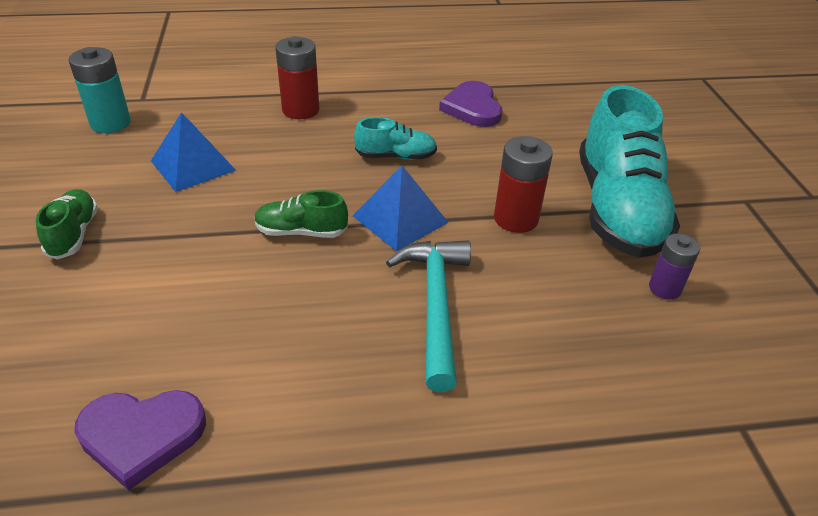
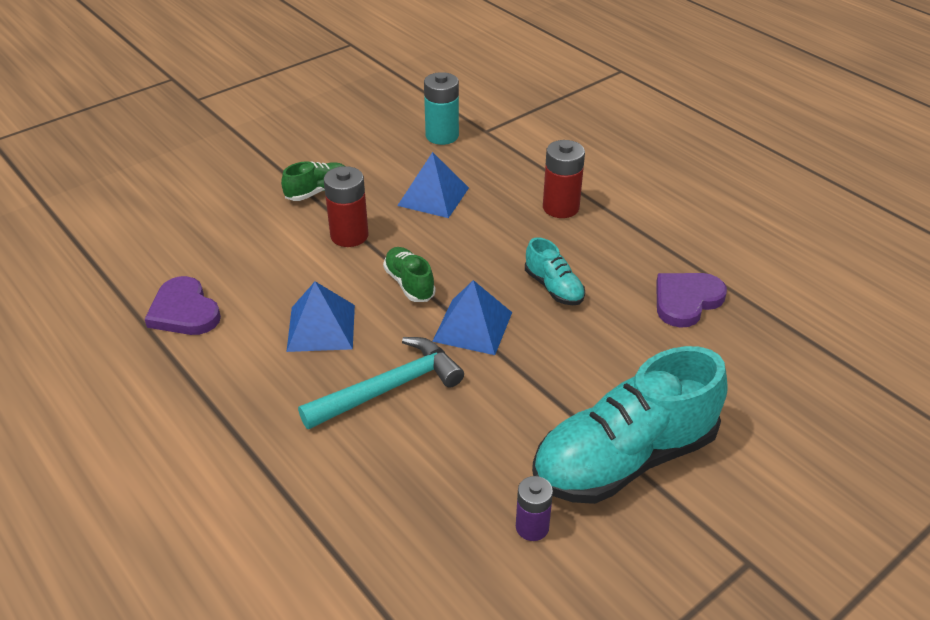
camera: 60 degrees right, 0 degrees up
(301, 319) = (321, 327): none -> blue pyramid
(516, 219) = (539, 394): red battery -> red battery (349, 235)

